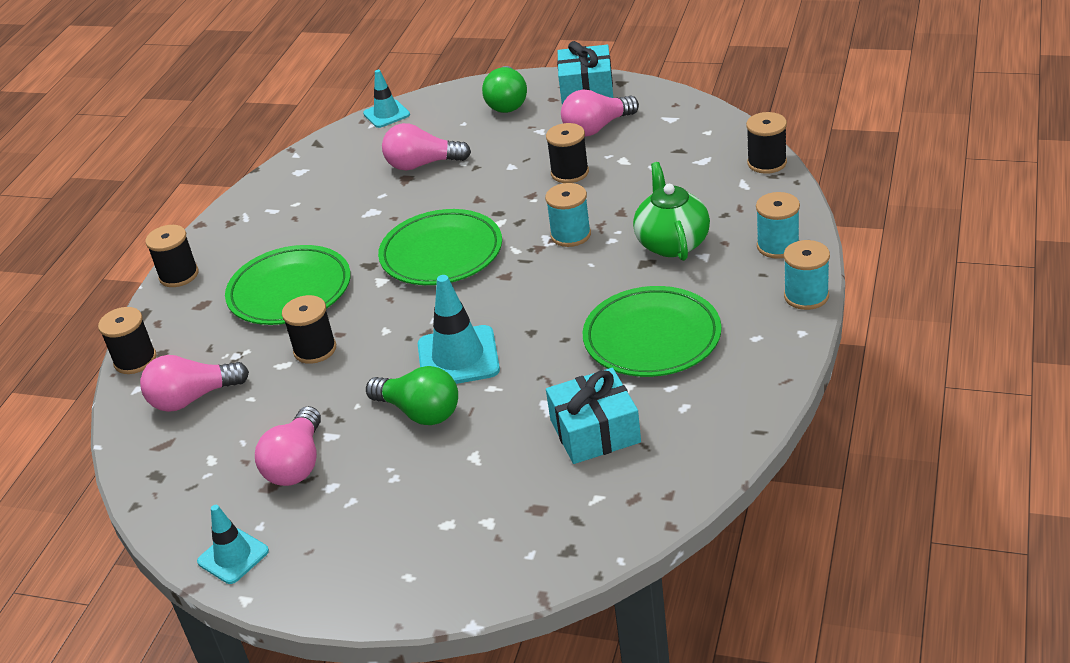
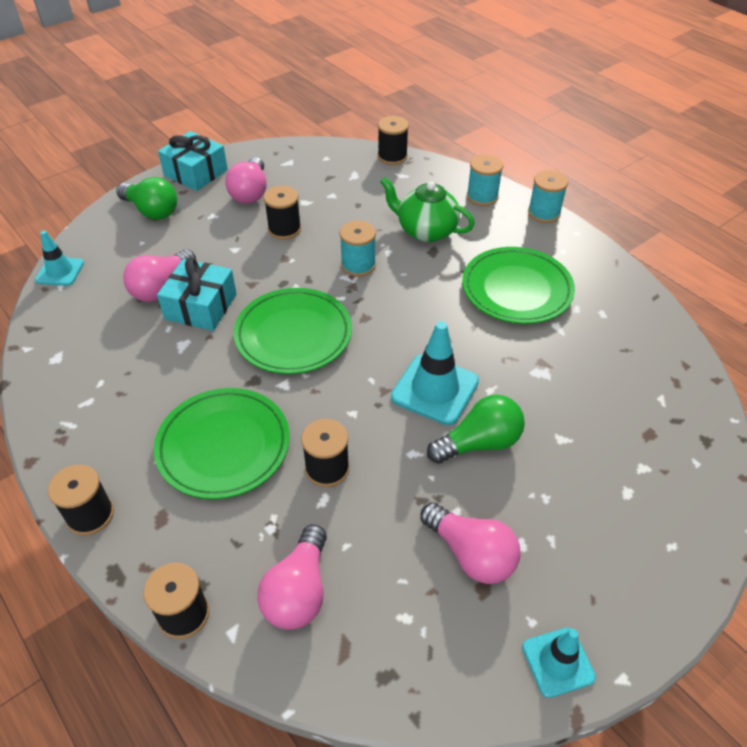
camera: 60 degrees left, 10 degrees up
(595, 431) = (590, 364): turquoise gift -> turquoise gift (201, 306)

